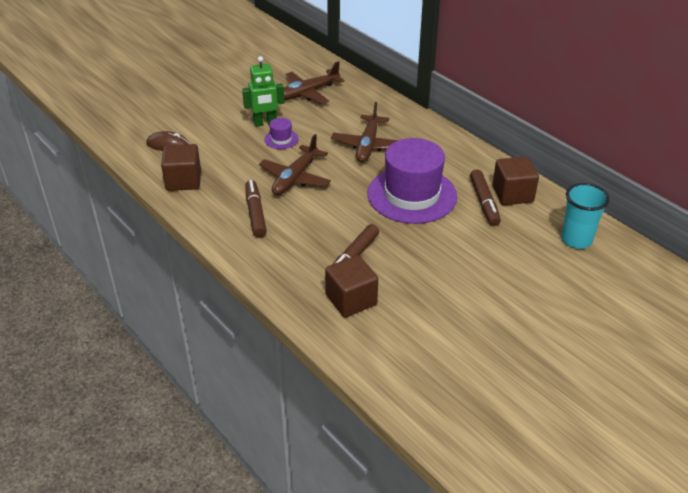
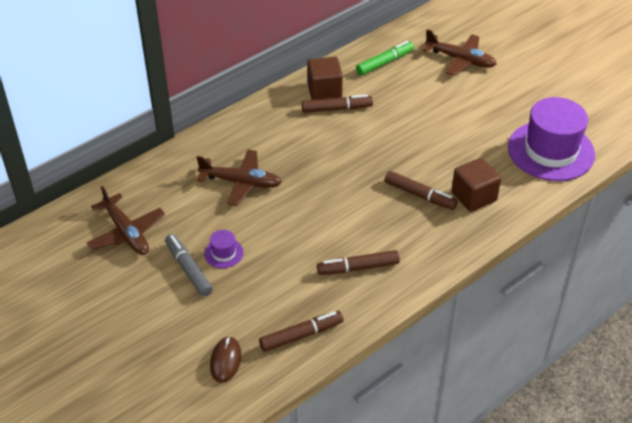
camera: 90 degrees left, 5 degrees up
(183, 181) = (301, 335): brown cube -> brown marker
(265, 123) = (188, 269): green robot -> grey marker
(295, 178) = (298, 239): brown plane -> brown plane (460, 60)
(412, 195) = (326, 153): purple hat -> purple hat (551, 151)
(576, 240) = (384, 63): turquoise cup -> green marker

